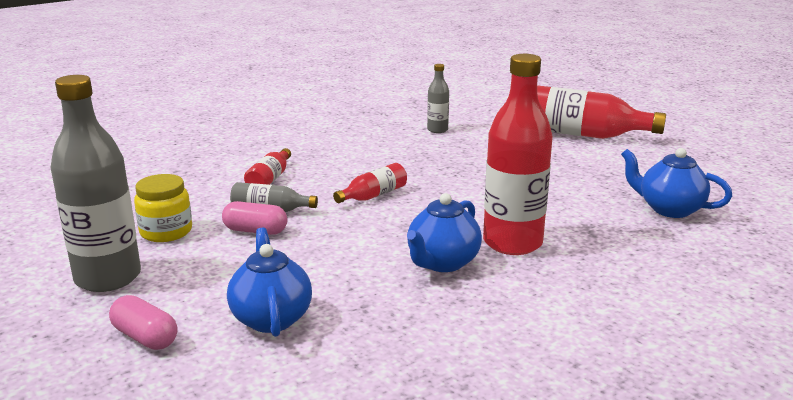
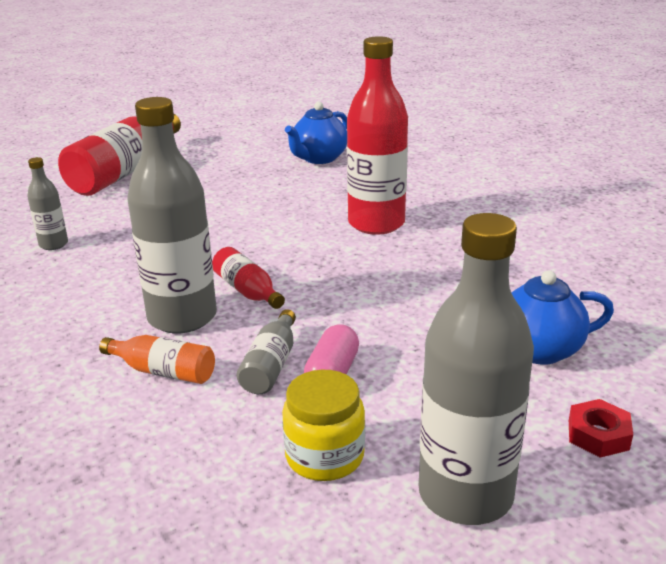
camera: 85 degrees left, 5 degrees up
(145, 337) = (598, 435): pink capsule -> red nut
(270, 179) = (163, 371): red bottle -> orange bottle
(336, 178) = (182, 317): none -> grey bottle
(442, 263) = (415, 257): blue teapot -> none

